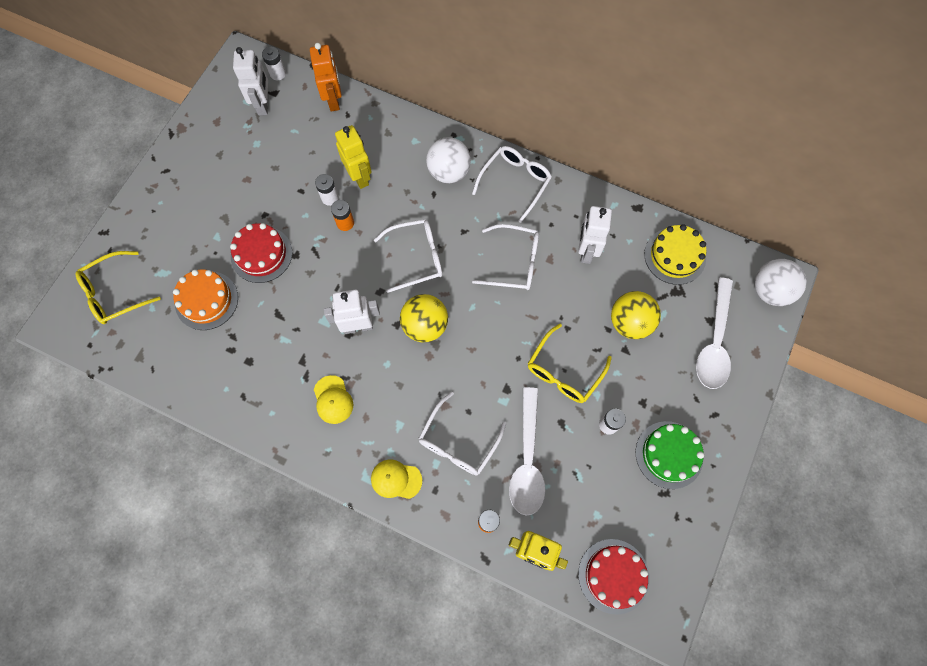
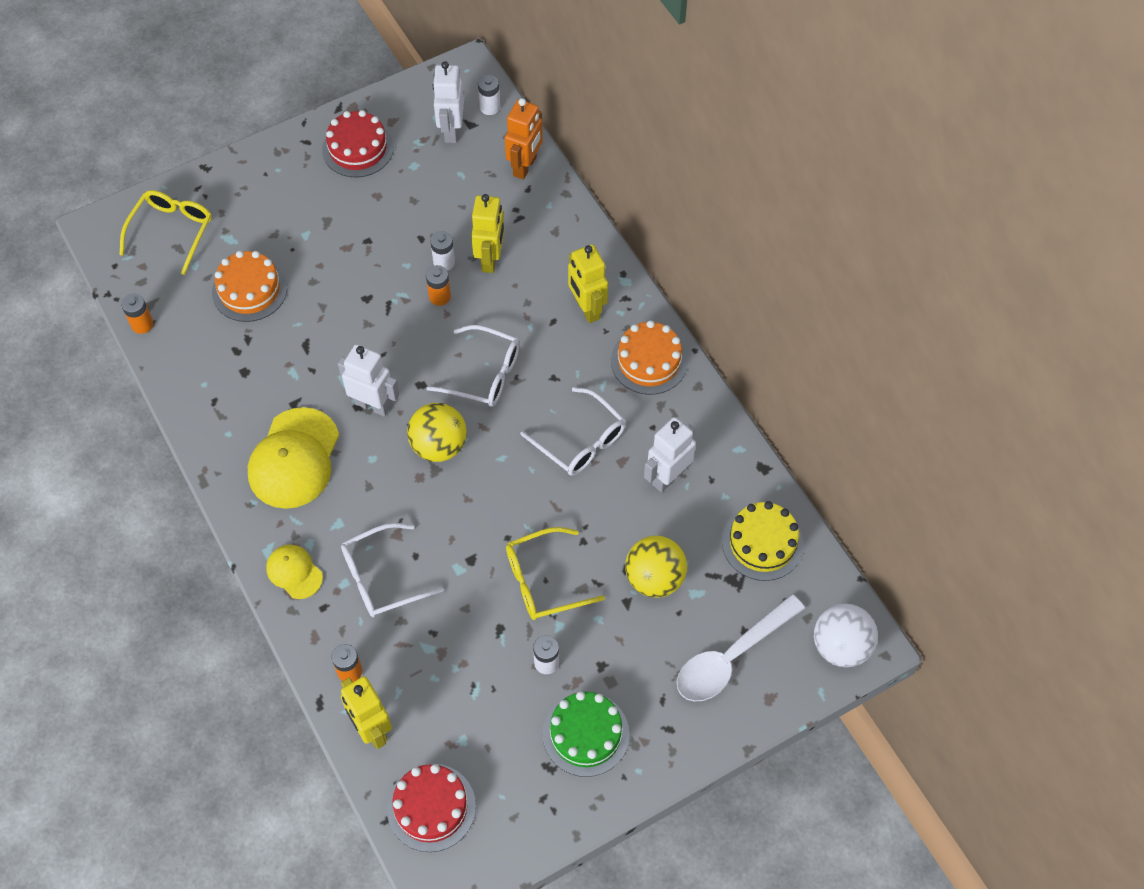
camera: 35 degrees right, 10 degrees down
(114, 293) = (172, 231): yellow glasses -> yellow glasses turned 105 degrees clockwise
(145, 375) = (142, 324): none -> orange battery
(261, 254) = (334, 277): red cake -> red cake (358, 148)
(264, 104) = (451, 130): white robot -> white robot turned 150 degrees clockwise
(333, 400) = (294, 458): yellow cap -> yellow cap, size x1.87
(449, 172) = (586, 309): white ball -> yellow robot
(515, 182) = (649, 361): white glasses -> orange cake
(527, 460) = (436, 640): white spoon -> none

